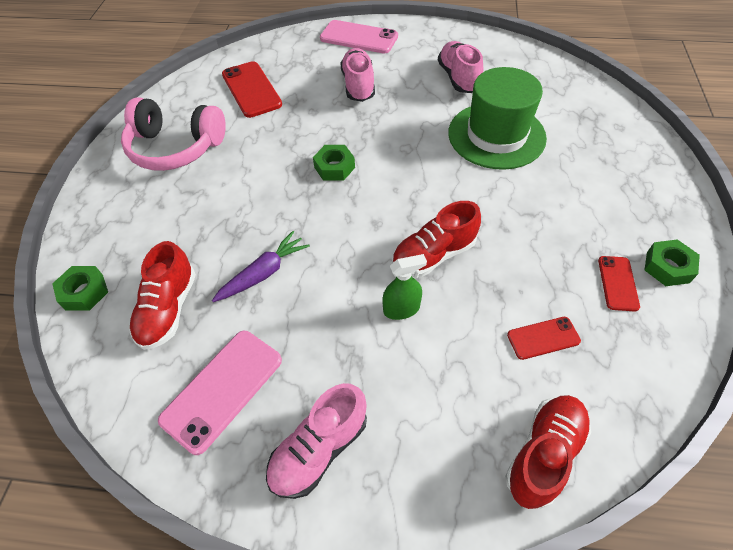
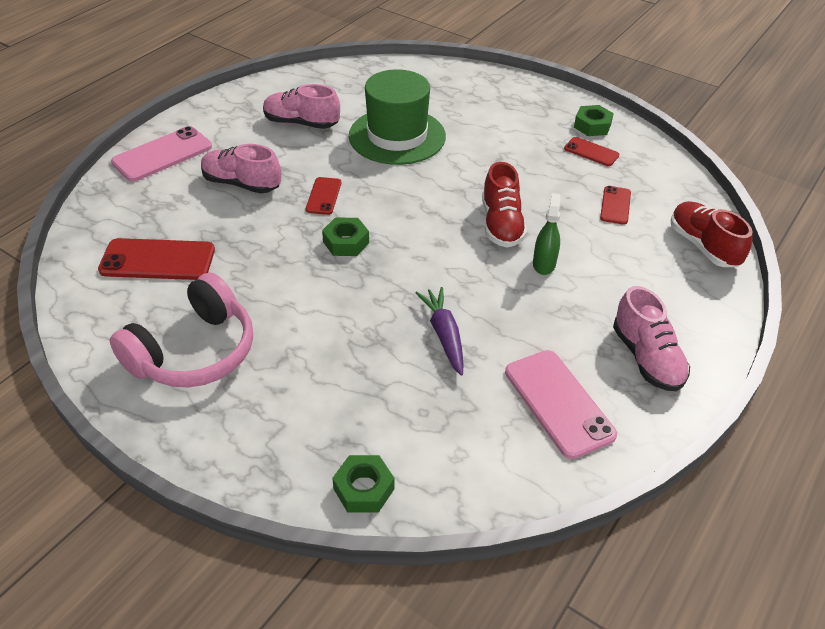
camera: 65 degrees left, 10 degrees down
(169, 309) = (439, 419): red shoe -> none
(379, 131) = (323, 196): none -> red phone

